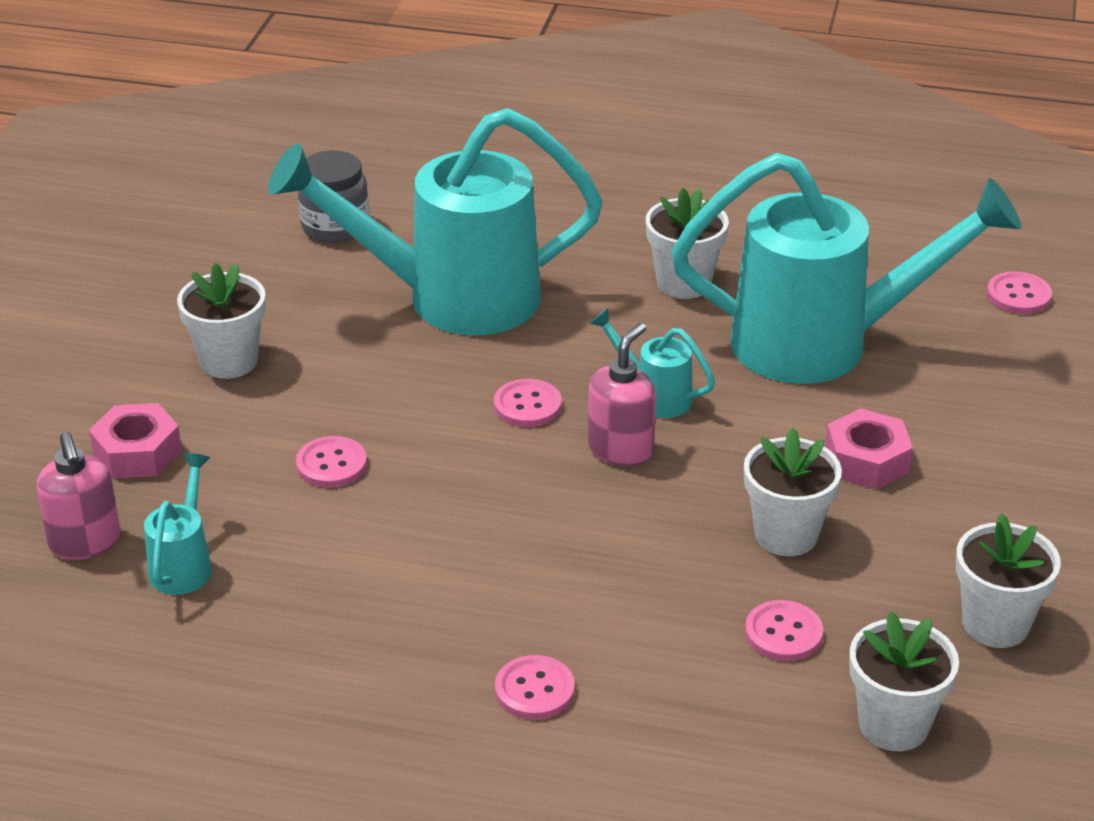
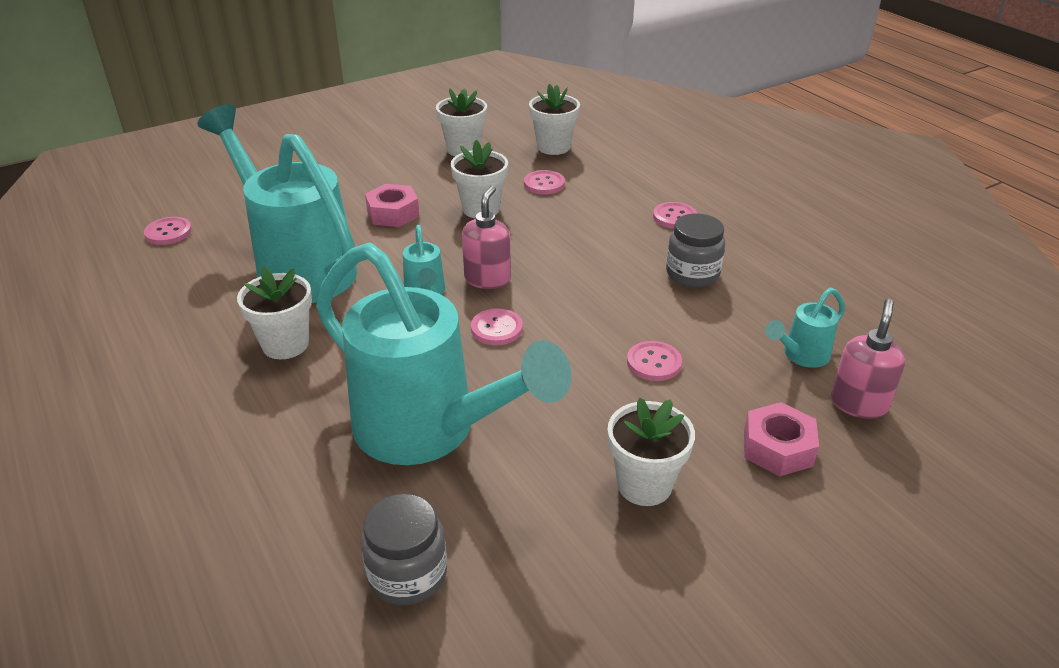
camera: 135 degrees left, 0 degrees up
(407, 603) = (692, 274): none -> grey jar
(621, 449) = (487, 279): pink soap dispenser -> pink soap dispenser turned 120 degrees clockwise

